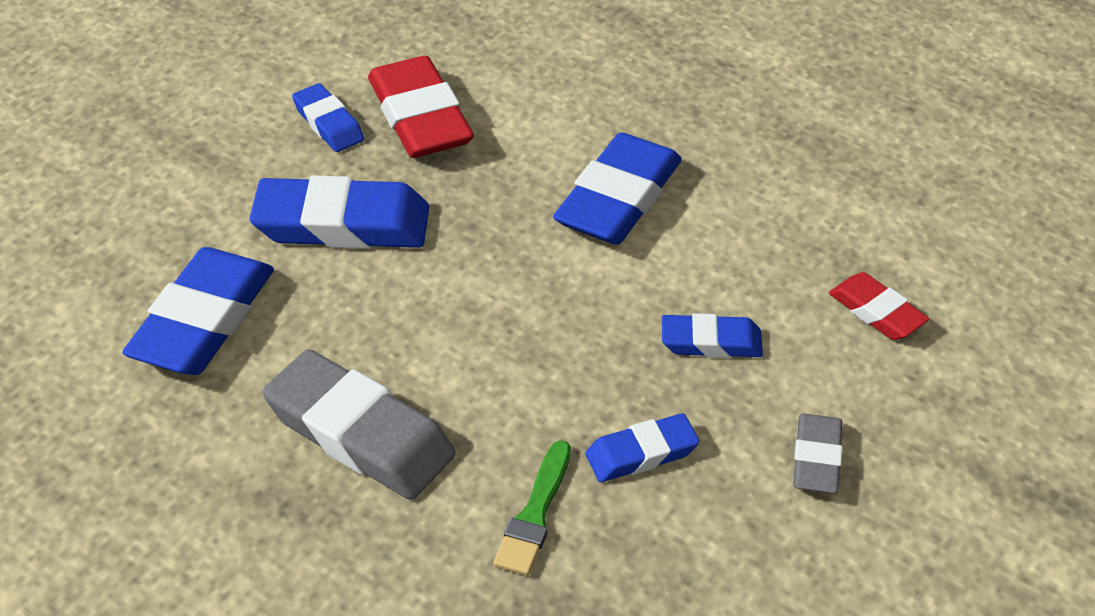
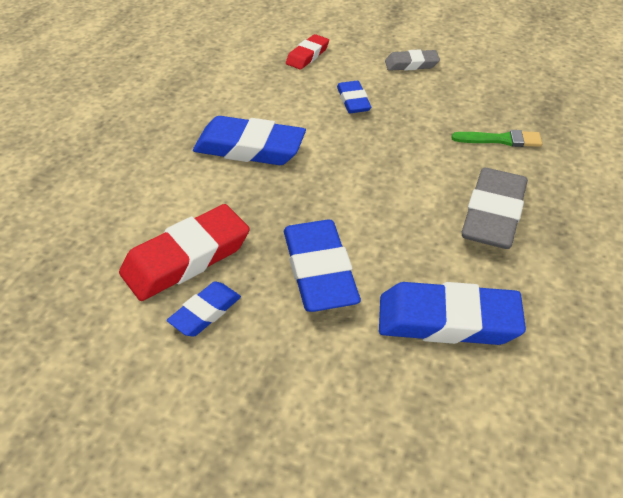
camera: 105 degrees left, 0 degrees up
(641, 453) = (440, 113): blue eraser -> none

